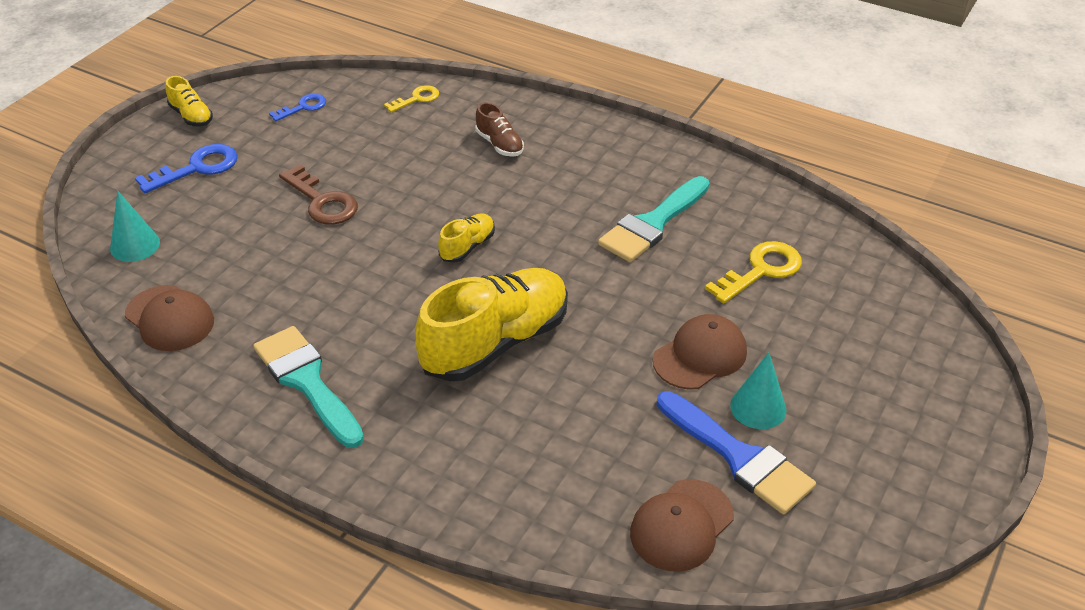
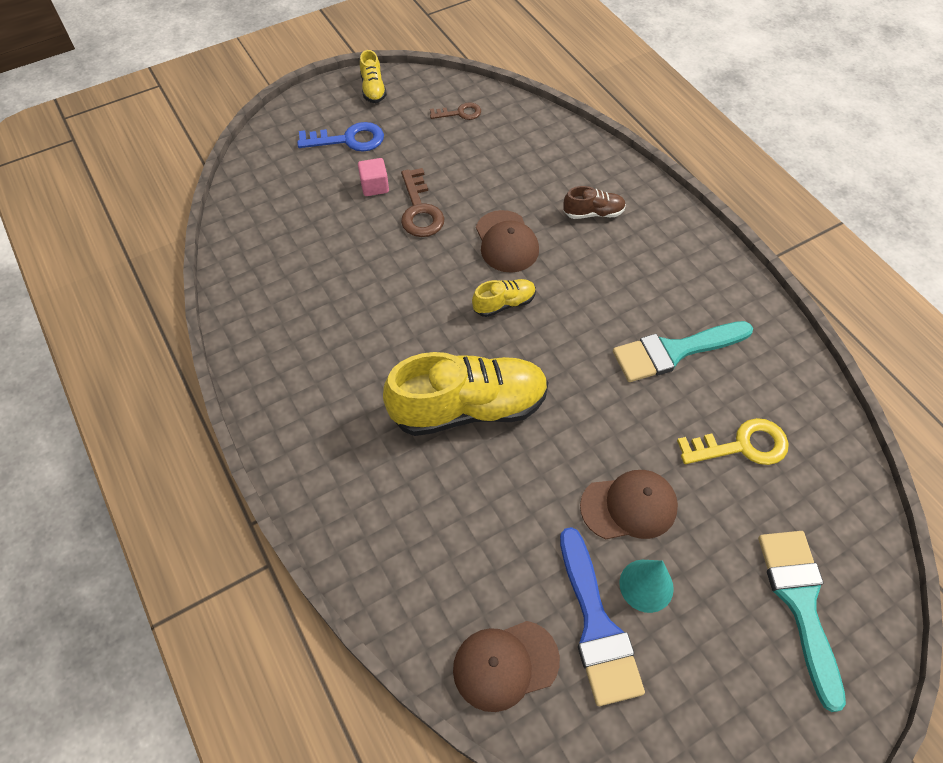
camera: 30 degrees right, 15 degrees up
(135, 245) = (265, 192): turquoise cone -> none
(170, 318) = (250, 269): brown cap -> brown cap (506, 242)
(257, 198) = (374, 186): none -> pink cube
(303, 107) = (459, 113): blue key -> brown key
(307, 382) = (308, 373): turquoise brush -> turquoise brush (800, 603)
(416, 99) = (553, 139): yellow key -> none
(499, 144) = (593, 213): brown shoe -> brown shoe turned 90 degrees counterclockwise

